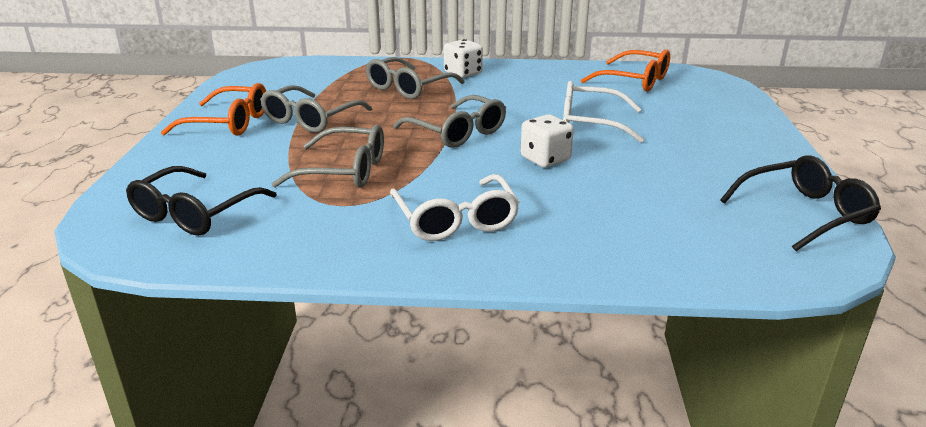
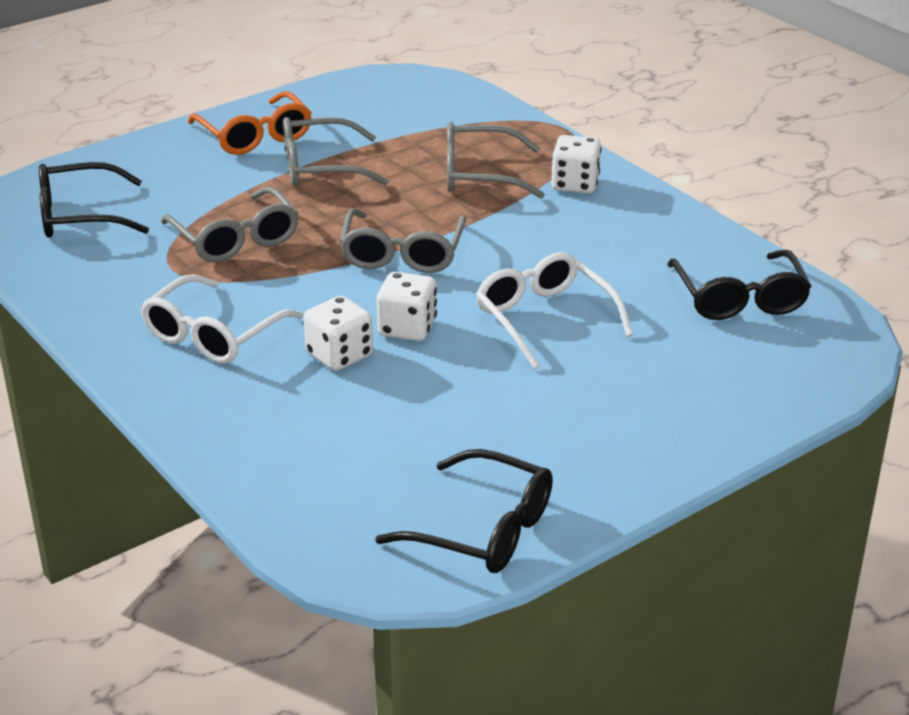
camera: 50 degrees right, 5 degrees up
(547, 188) = (339, 355): none -> white dice
(634, 81) = (739, 298): orange glasses -> black glasses

